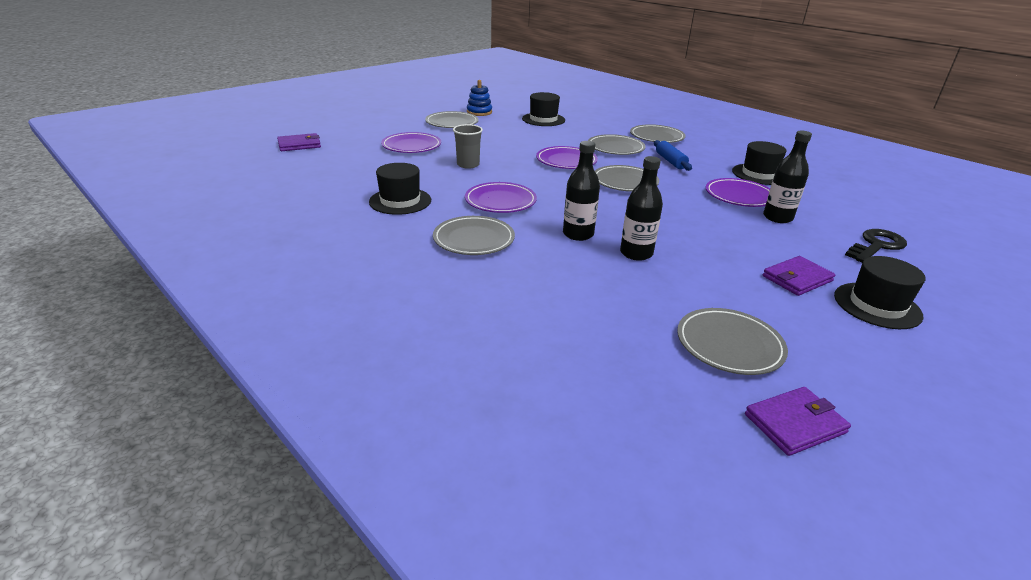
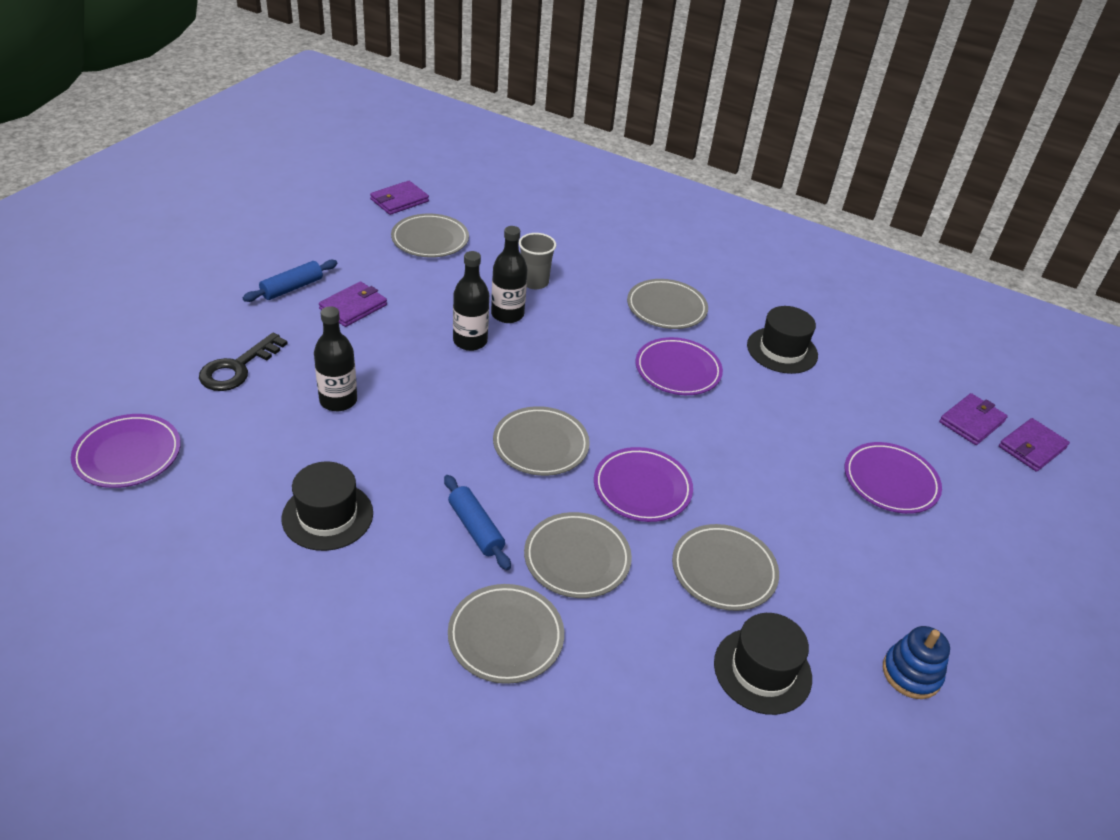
camera: 160 degrees right, 10 degrees up
(317, 156) = (971, 421): none -> purple wallet
(452, 123) = (912, 594): grey plate -> grey plate (724, 570)
(468, 165) = (771, 444): grey cup -> grey cup (534, 282)
(578, 234) = (571, 331): black bottle -> black bottle (470, 341)
(739, 196) = (377, 441): purple plate -> purple plate (128, 454)
(877, 305) = (292, 288): black hat -> blue rolling pin

